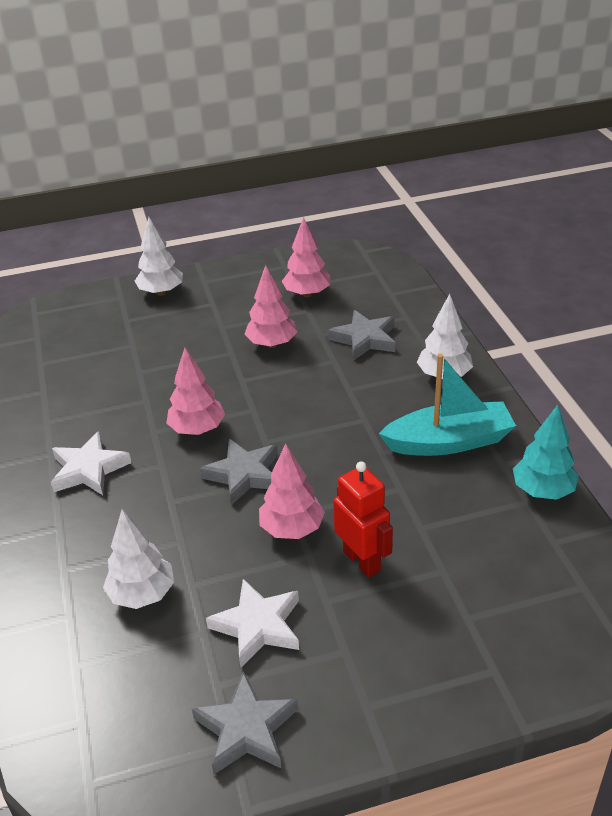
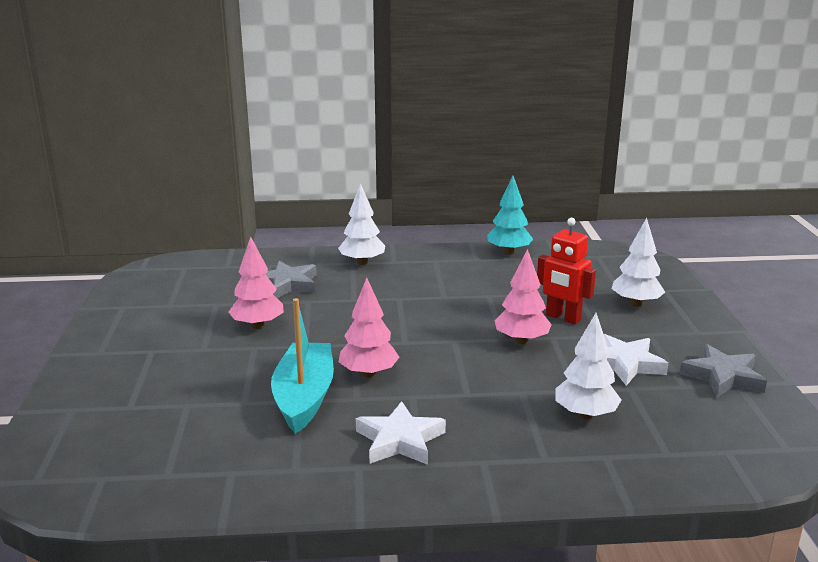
camera: 80 degrees left, 15 degrees down
(161, 292) = (93, 380): white tree -> white tree (636, 303)
(244, 475) = (446, 355): grey star -> none
(307, 294) = (188, 301): pink tree -> none
(362, 561) = (563, 318): red robot -> red robot turned 120 degrees counterclockwise
(449, 442) = (444, 272): turquoise boat -> turquoise boat (304, 397)

